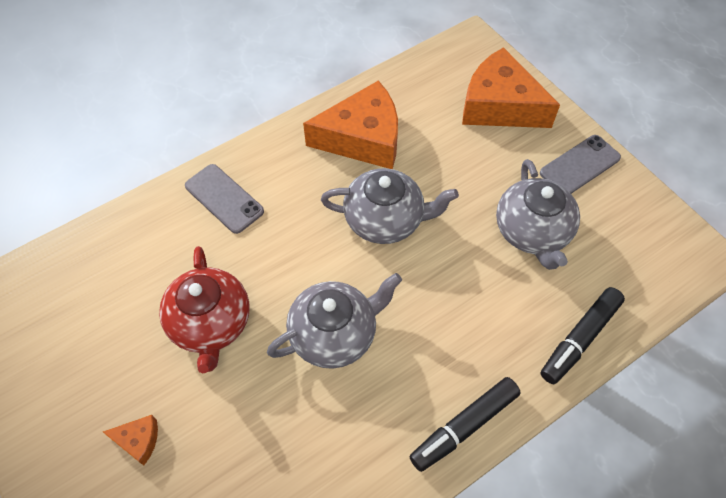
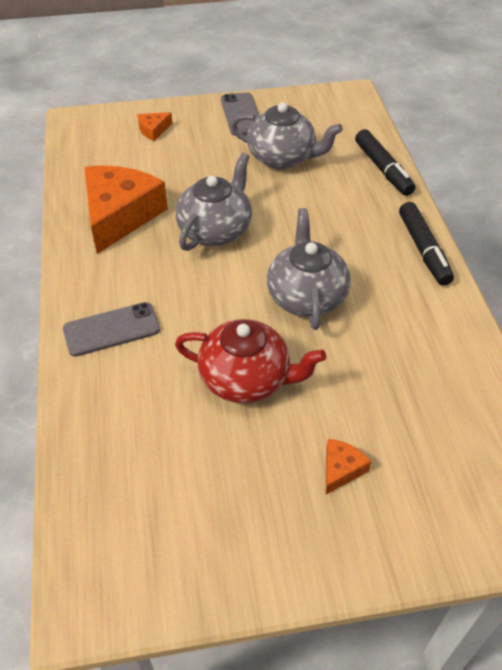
camera: 65 degrees left, 10 degrees down
(499, 105) = (153, 130): orange cheese -> orange cheese, size x0.42

